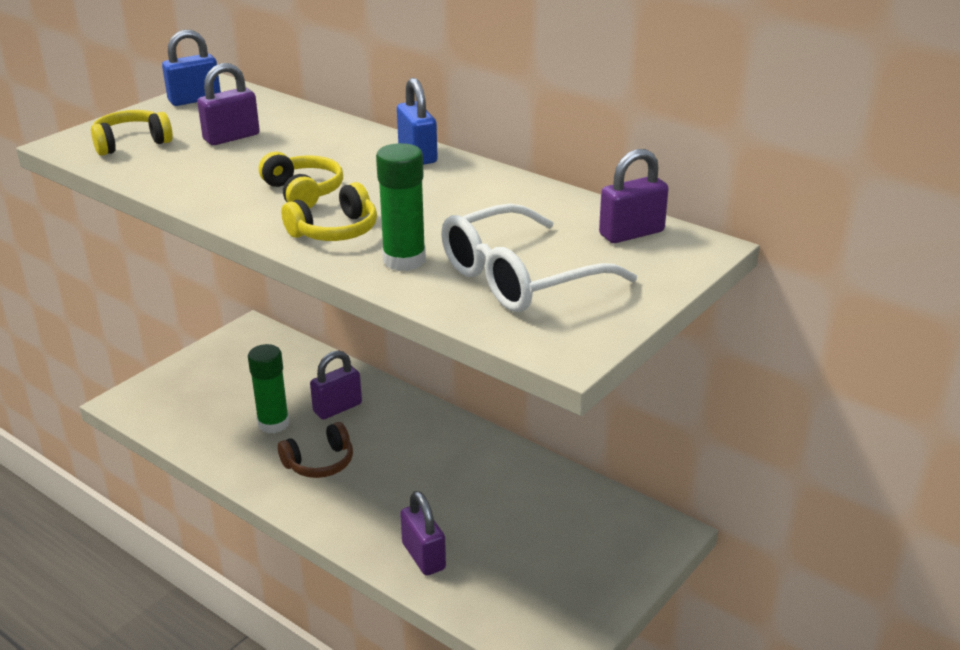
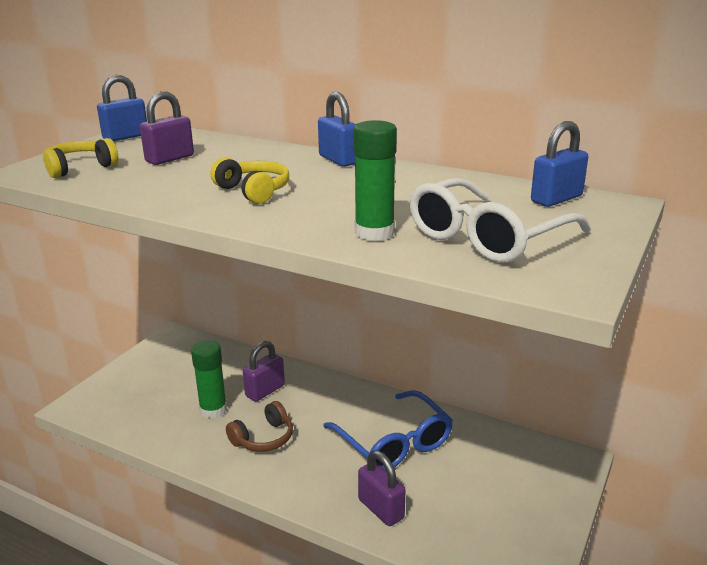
camera: 10 degrees left, 5 degrees down
(335, 231) = (298, 216): yellow headphones -> none
(464, 486) = (394, 443): none -> blue glasses
(631, 233) = (556, 199): purple padlock -> blue padlock

